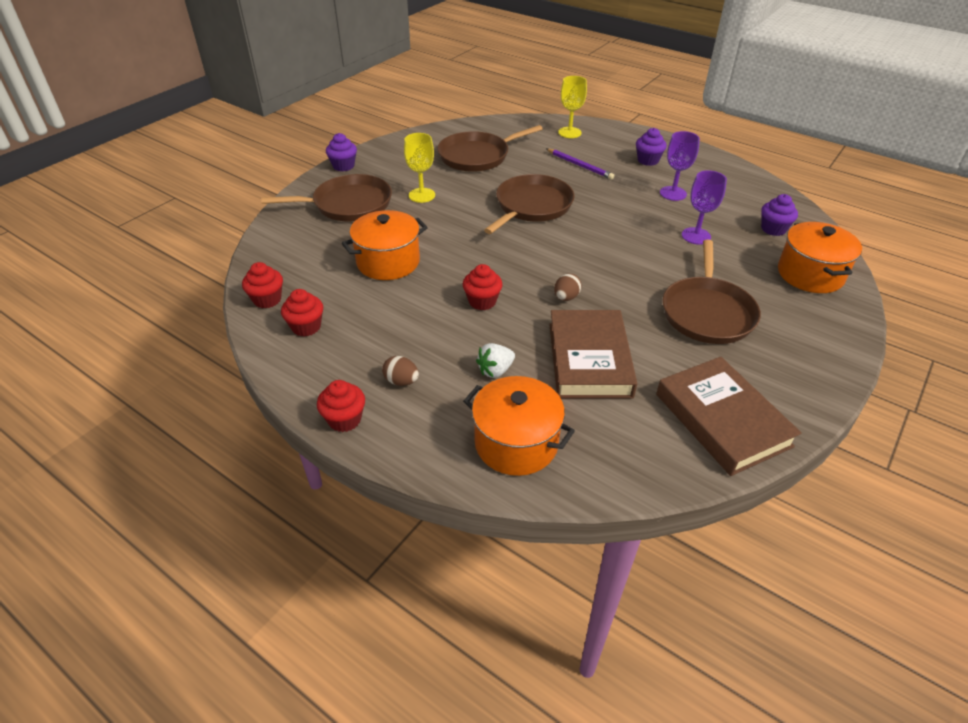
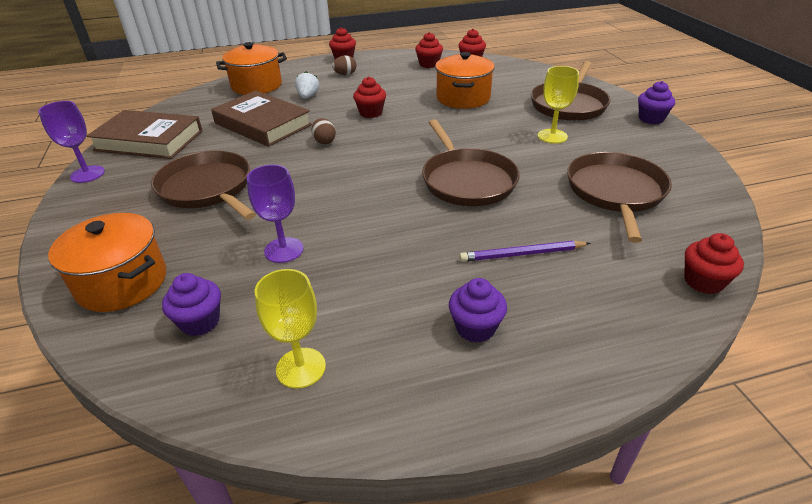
camera: 130 degrees right, 5 degrees down
(533, 122) = (703, 281): none -> red cupcake
(569, 132) = (637, 300): yellow goblet -> yellow goblet (301, 368)
(673, 193) = (372, 291): purple goblet -> purple goblet (87, 174)

